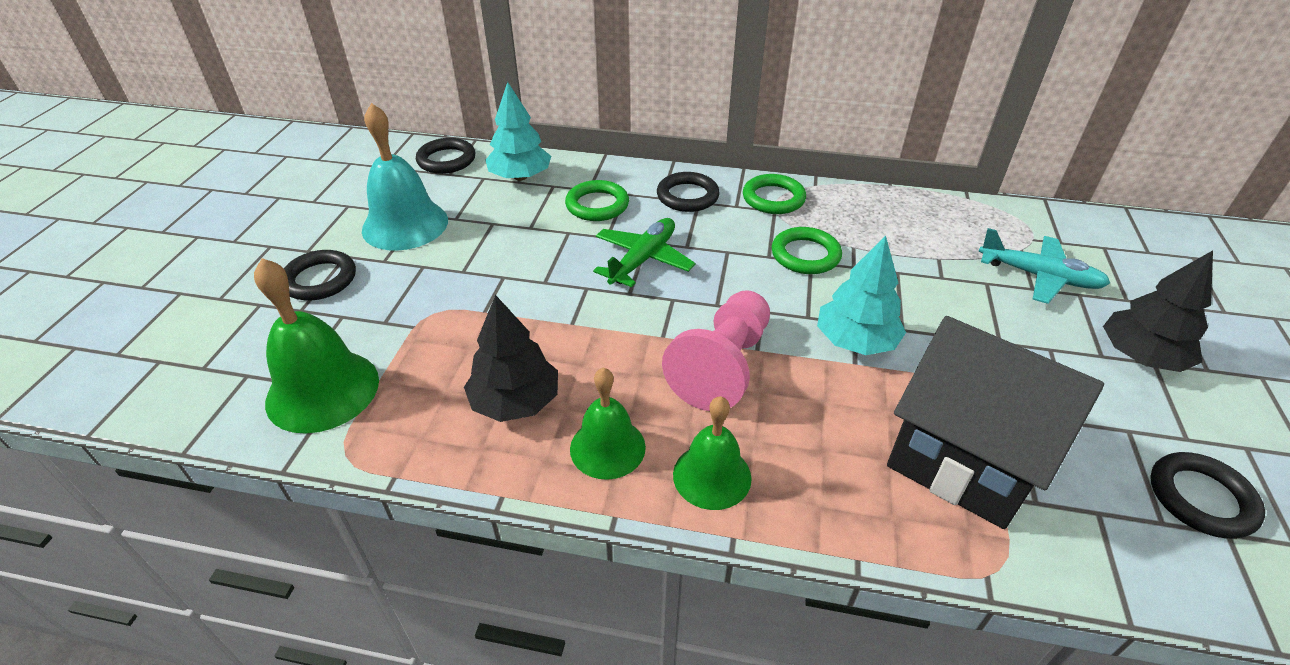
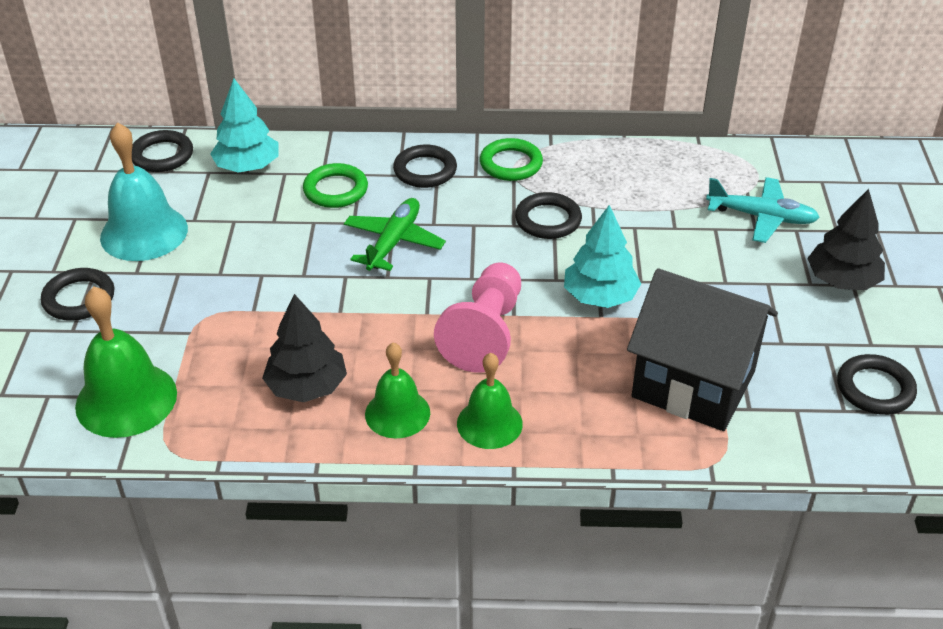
camera: 10 degrees left, 0 degrees up
(805, 255) = (548, 220): green ring -> black ring

